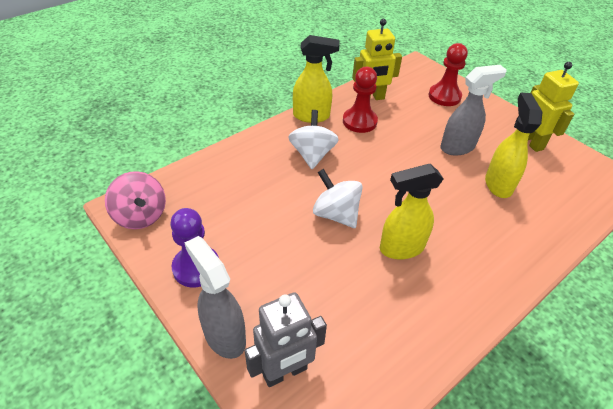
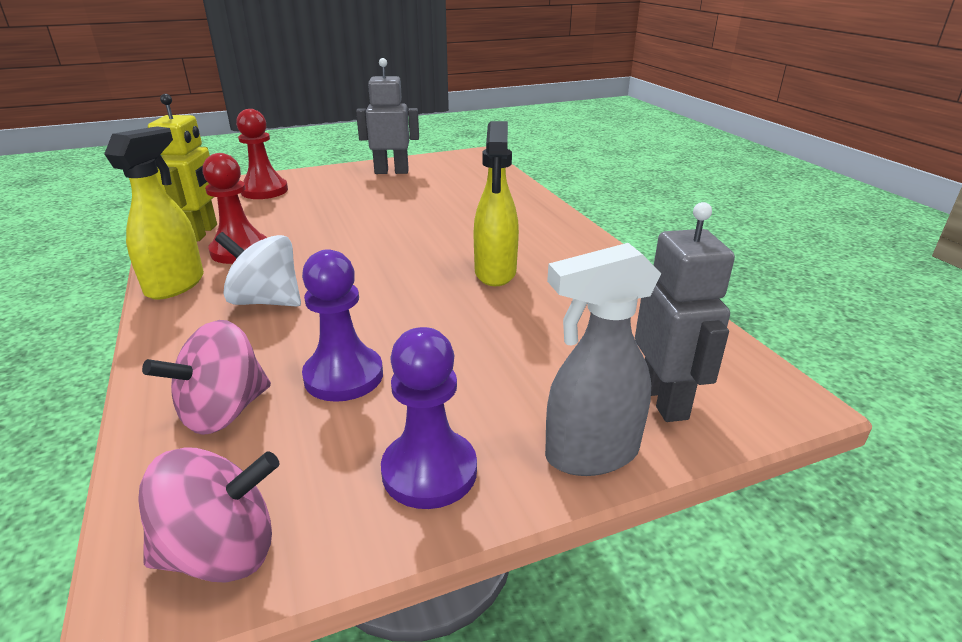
camera: 70 degrees left, 15 degrees down
(218, 180) = (224, 412): none -> pink spinning top
(257, 211) = (343, 376): none -> purple pawn
(336, 214) = (407, 305): white spinning top -> none
(458, 147) = (361, 205): grey spray bottle -> none
(498, 184) = (437, 200): yellow spray bottle -> none
(531, 142) = (391, 172): yellow robot -> grey robot

